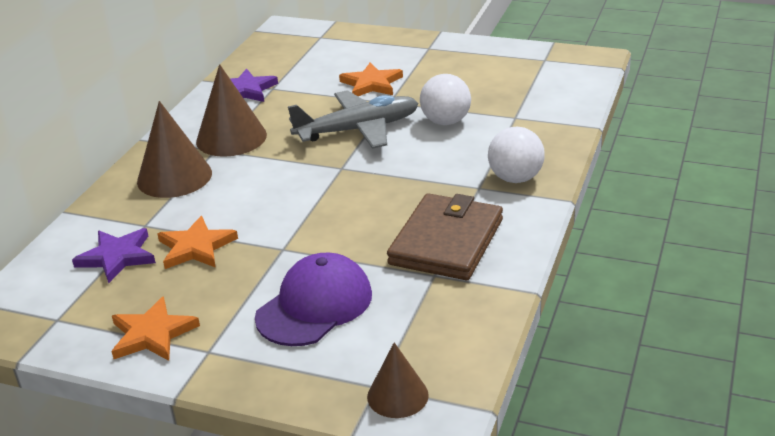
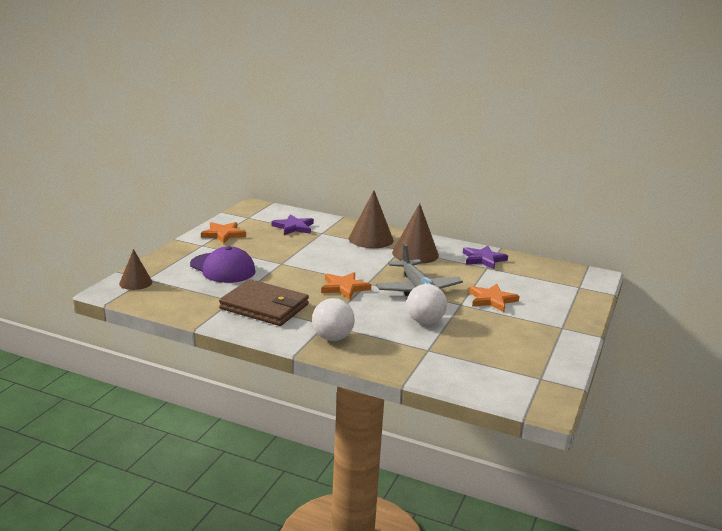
camera: 90 degrees right, 10 degrees down
(196, 247) = (293, 243): orange star -> orange star (344, 288)

